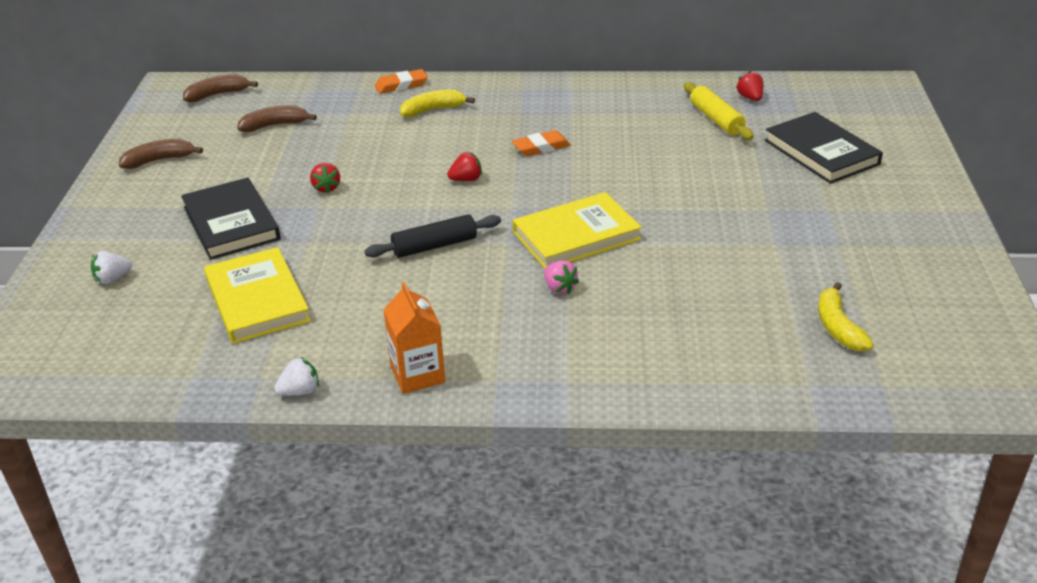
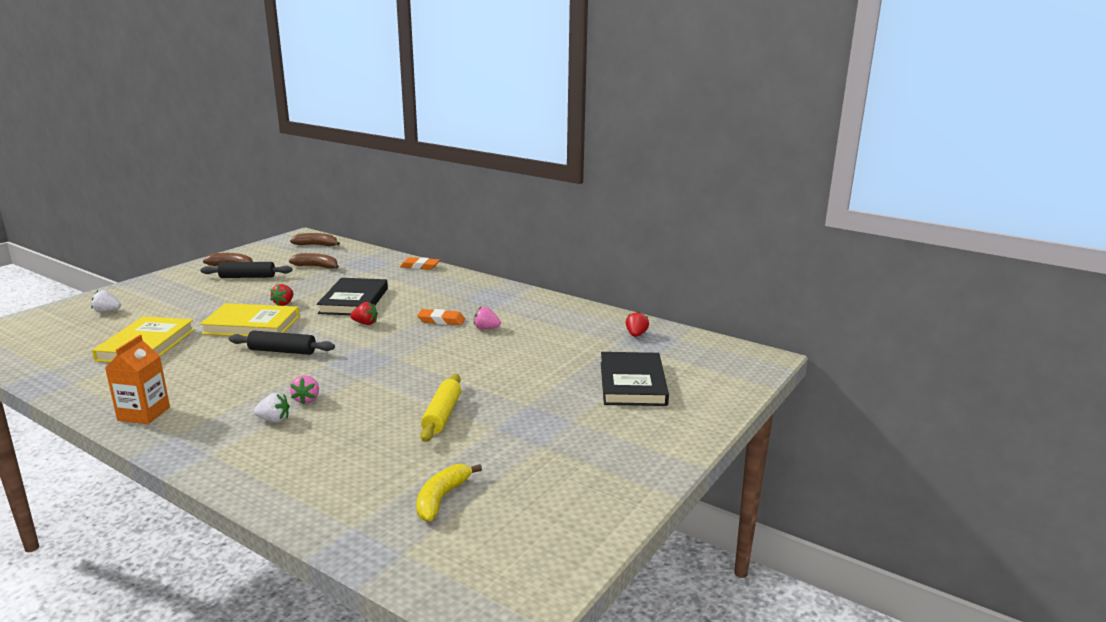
camera: 30 degrees right, 15 degrees down
(211, 168) = (247, 277): none -> black rolling pin
(231, 223) = (206, 305): black book -> black book (354, 301)
(300, 391) = (76, 397): white strawberry -> white strawberry (274, 420)
(433, 110) = (414, 283): yellow banana -> none
(576, 236) = (371, 375): yellow book -> yellow book (251, 325)
(602, 141) = (486, 328): none -> pink strawberry
(716, 119) = (588, 340): yellow rolling pin -> yellow rolling pin (442, 415)

